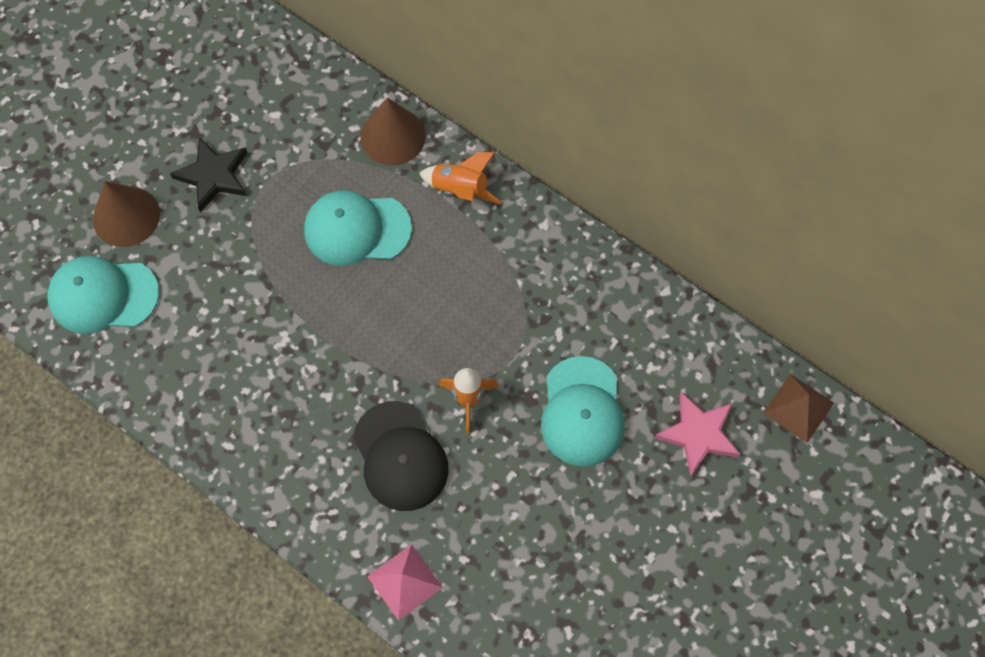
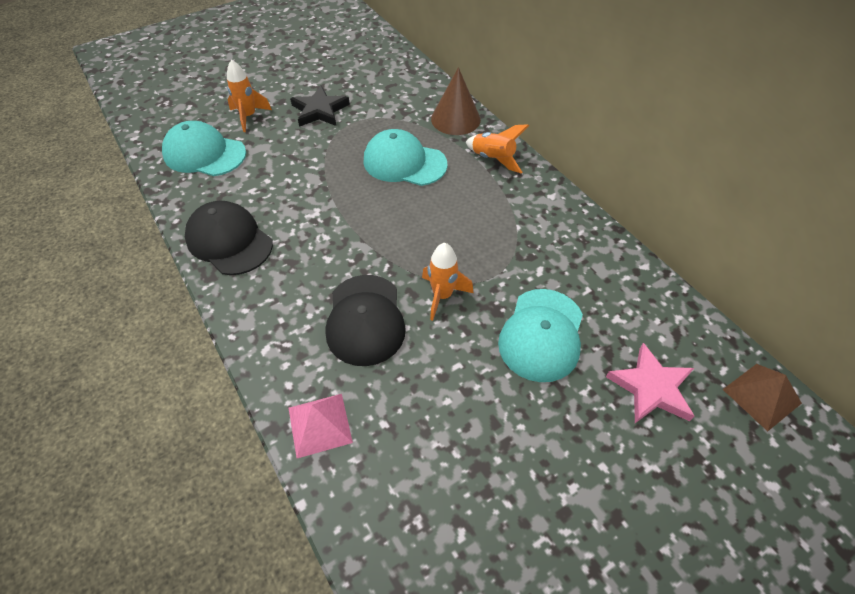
camera: 20 degrees right, 15 degrees down
(126, 216) = (249, 117): brown cone -> orange rocket
(205, 410) = (229, 241): none -> black cap

